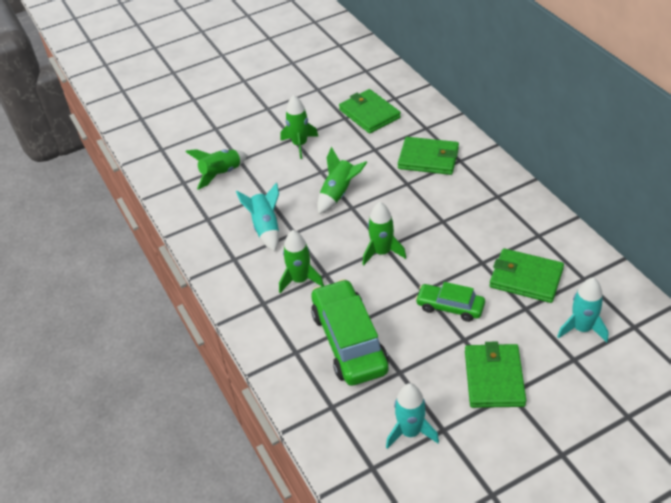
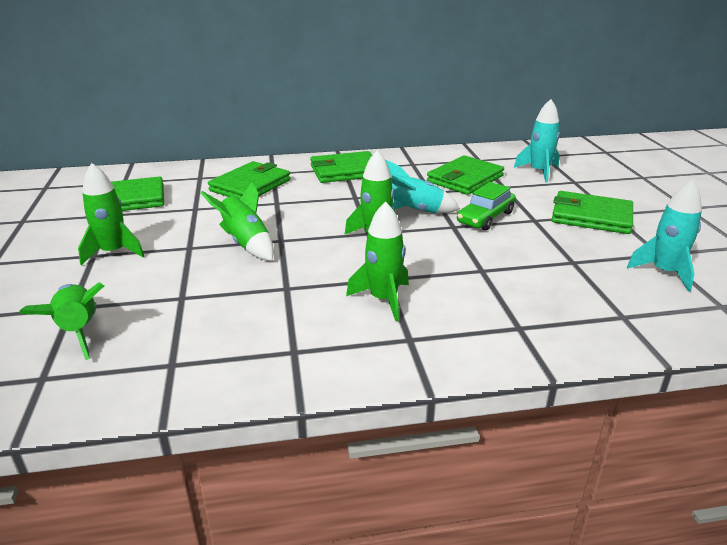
camera: 75 degrees left, 15 degrees down
(266, 228) = (254, 309): turquoise rocket -> turquoise rocket (413, 211)
(349, 341) = (514, 284): green car -> none
(491, 199) = (345, 171): none -> green wallet

